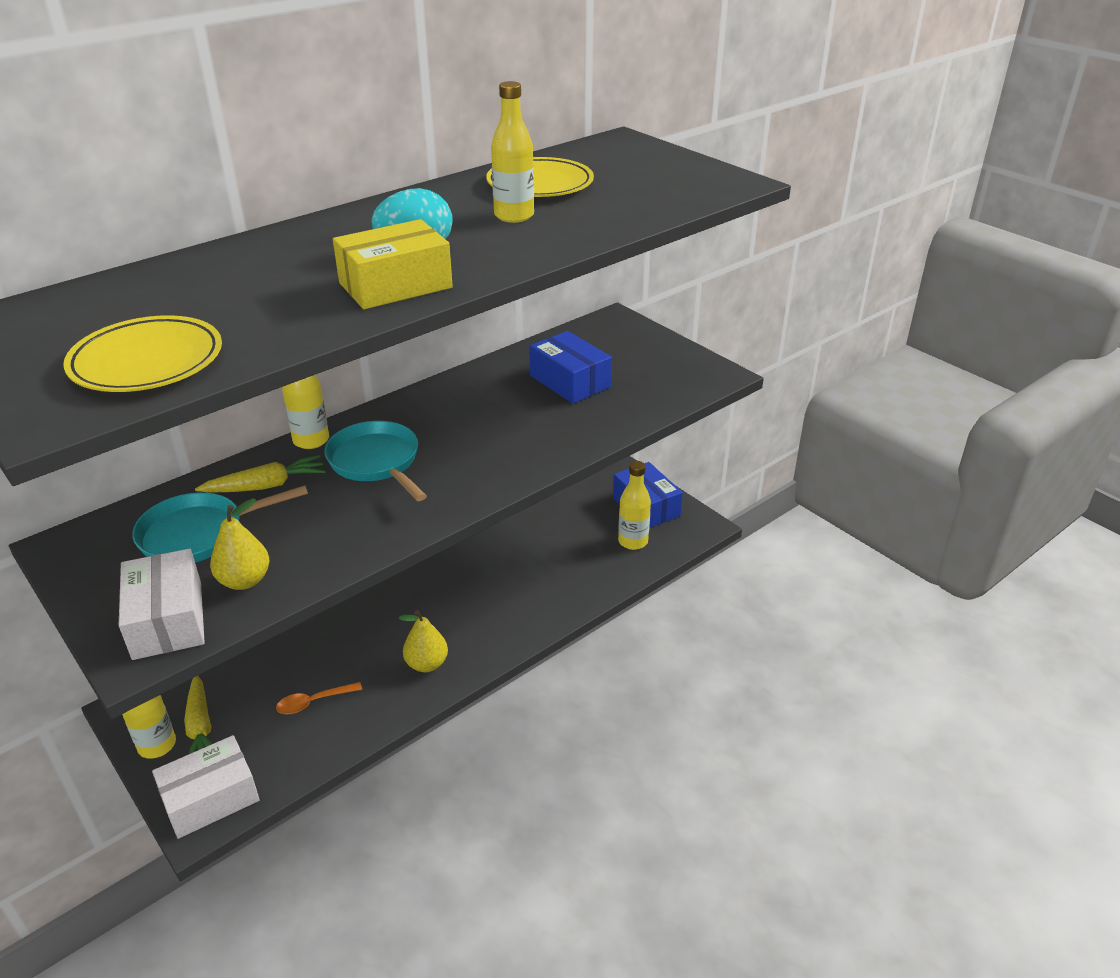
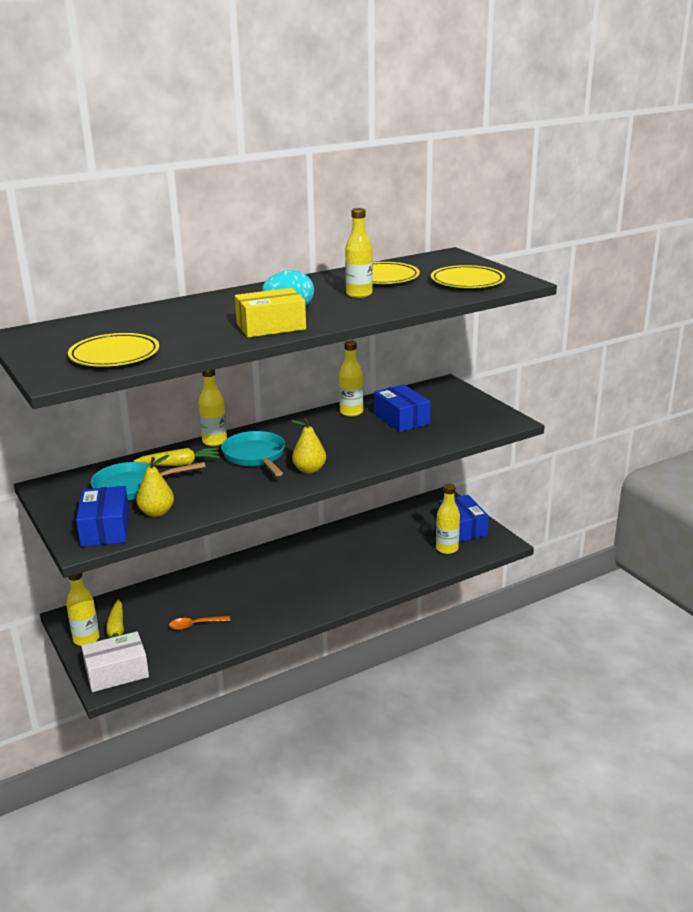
camera: 10 degrees right, 10 degrees down
(167, 620) = (105, 528): white box -> blue box
(426, 664) = (278, 610): yellow pear -> yellow pear (309, 470)
(498, 375) = (351, 412): none -> yellow bottle
(664, 186) = (467, 282): none -> yellow plate

